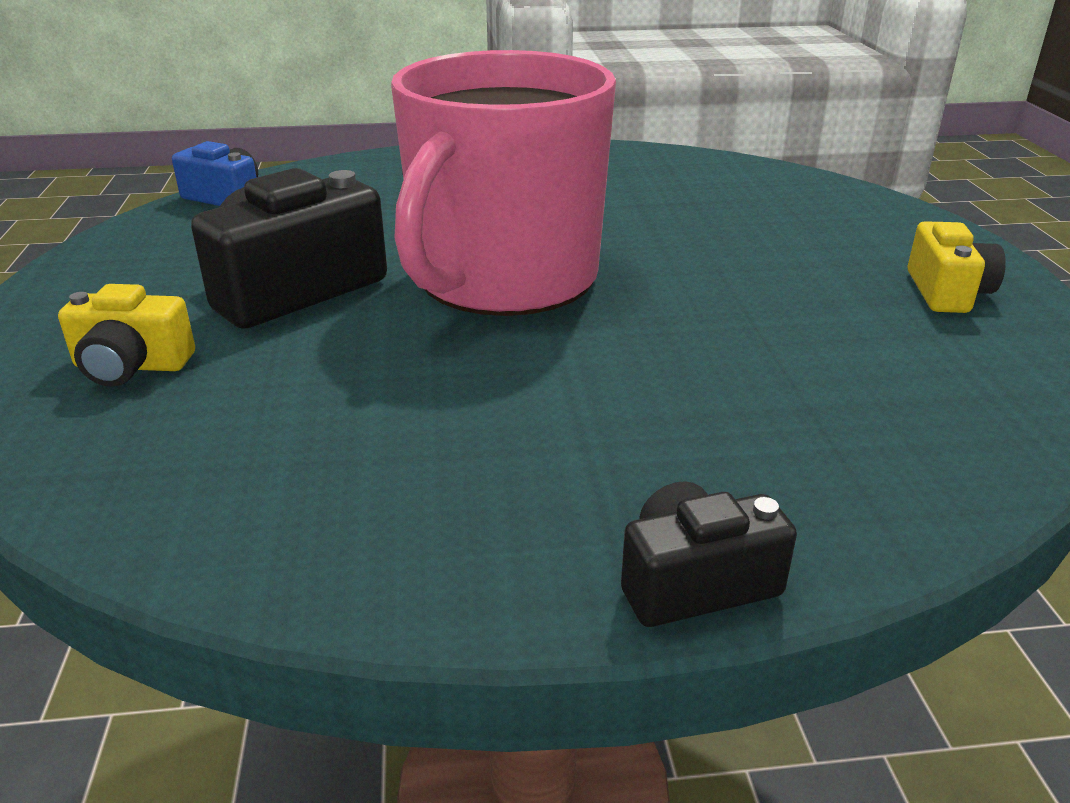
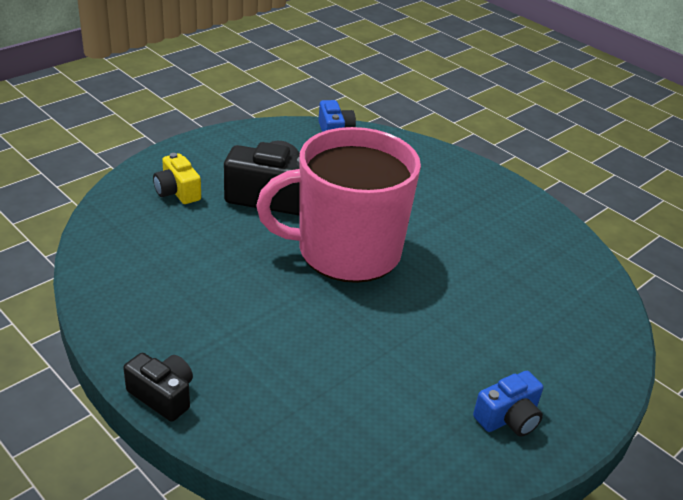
camera: 50 degrees right, 5 degrees up
(947, 292) = (508, 418): yellow camera -> blue camera

